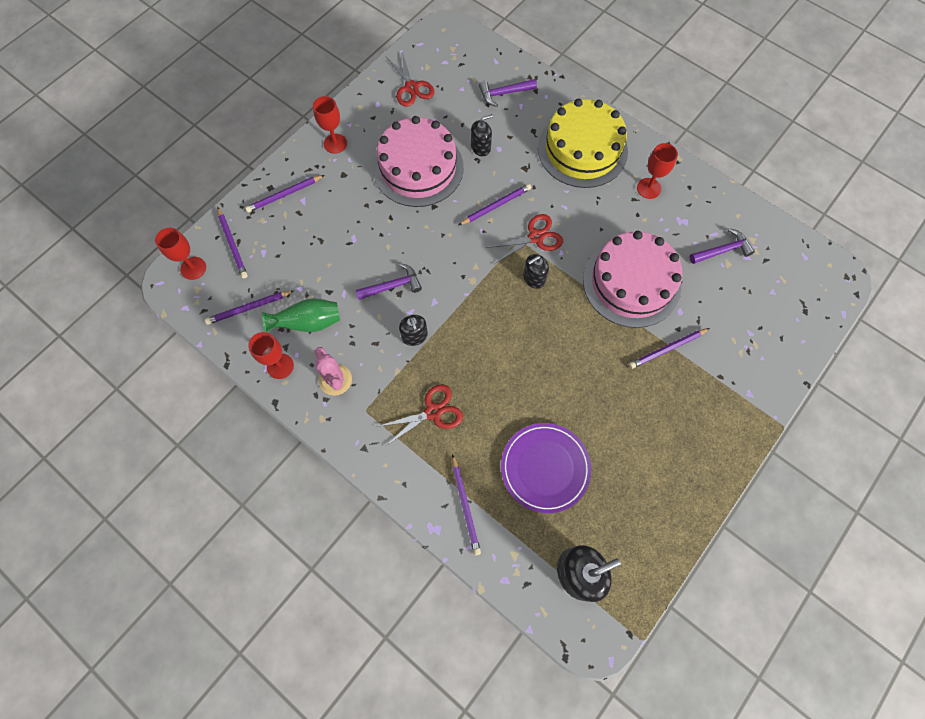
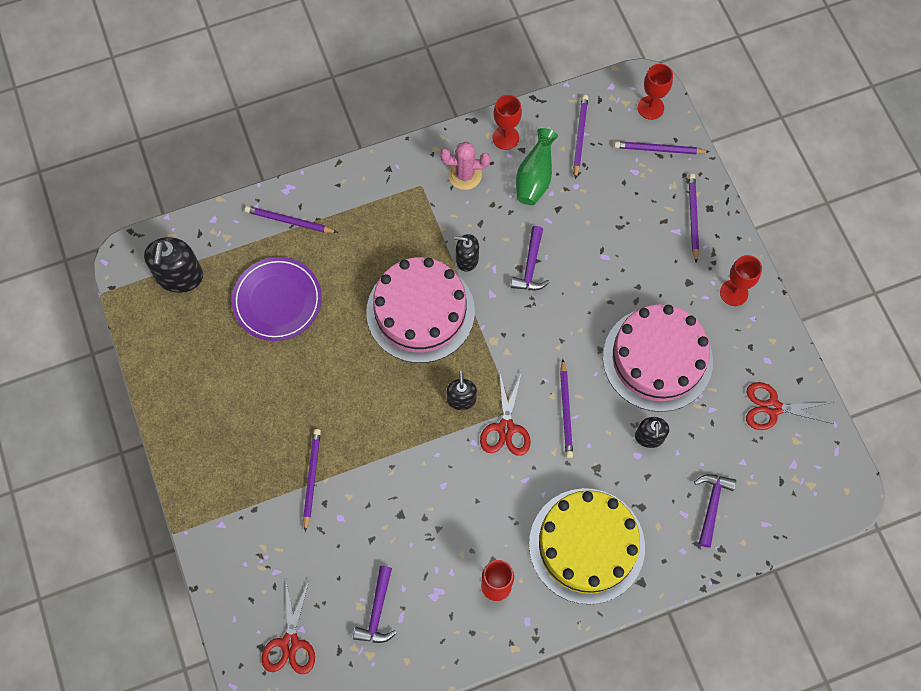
camera: 120 degrees right, 0 degrees up
(433, 412) = (385, 238): red scissors -> red scissors (290, 643)
(631, 282) = (399, 491): pink cake -> pink cake (420, 311)

